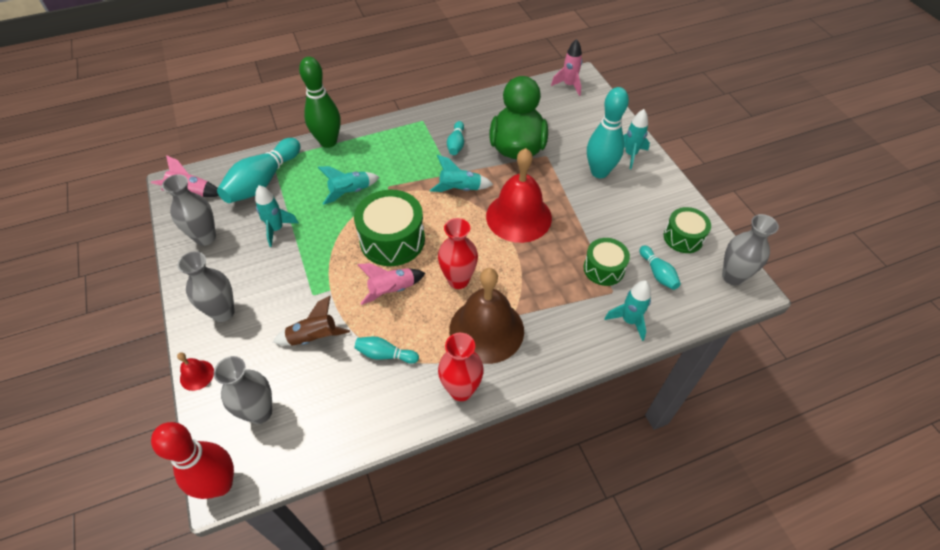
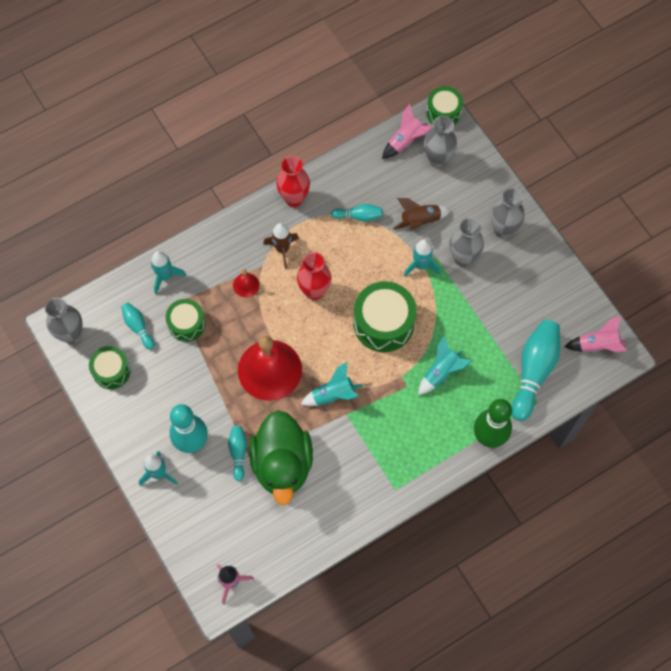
camera: 170 degrees right, 15 degrees up
(197, 375) = (497, 178): red bell -> red bell (246, 285)
(205, 237) = (556, 297): grey vase -> grey vase (463, 258)
(220, 484) = (443, 112): red bowling pin -> green drum
(276, 229) = (495, 317): turquoise rocket -> turquoise rocket (420, 265)
(392, 290) = (369, 272): pink rocket -> pink rocket (405, 141)
(456, 144) = (349, 457): turquoise bowling pin -> turquoise bowling pin (238, 453)
(486, 330) = (282, 249): brown bell -> brown rocket

